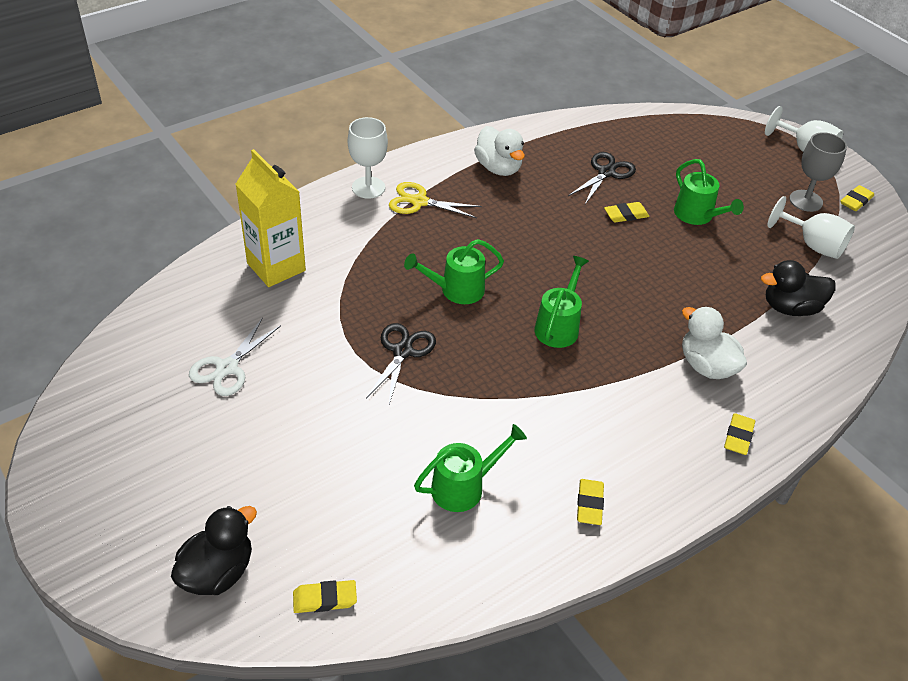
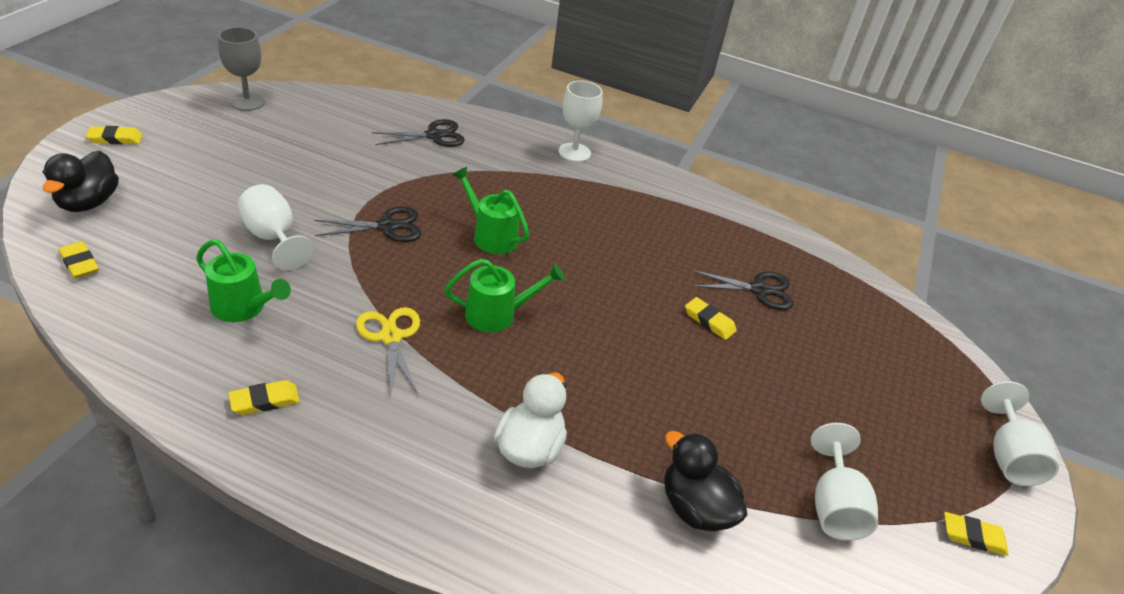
camera: 55 degrees right, 5 degrees down
(218, 572) = (88, 202): black duck -> black duck turned 90 degrees clockwise
(227, 368) = (304, 146): white scissors -> none
(276, 267) = (434, 135): yellow carton -> black scissors
(372, 437) = (273, 238): none -> white goblet
(419, 202) = (585, 184): yellow scissors -> yellow scissors (391, 337)
(498, 168) = (682, 217): white duck -> none
(697, 216) = (769, 380): green watering can -> none
(738, 436) = (436, 505): yellow eraser -> yellow eraser (115, 138)
(806, 201) = (910, 479): grey goblet -> grey goblet (247, 102)

